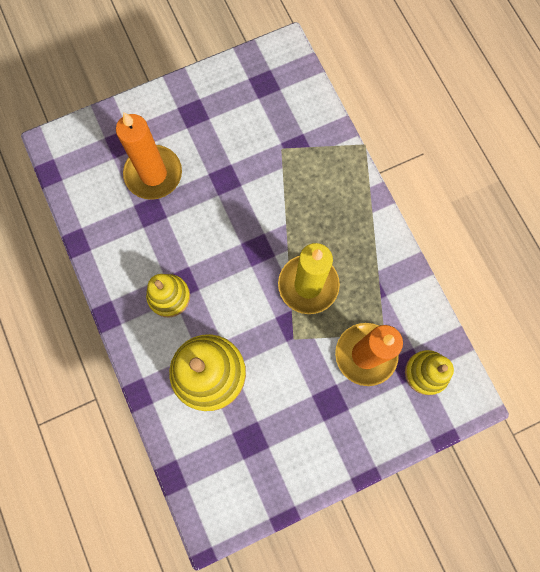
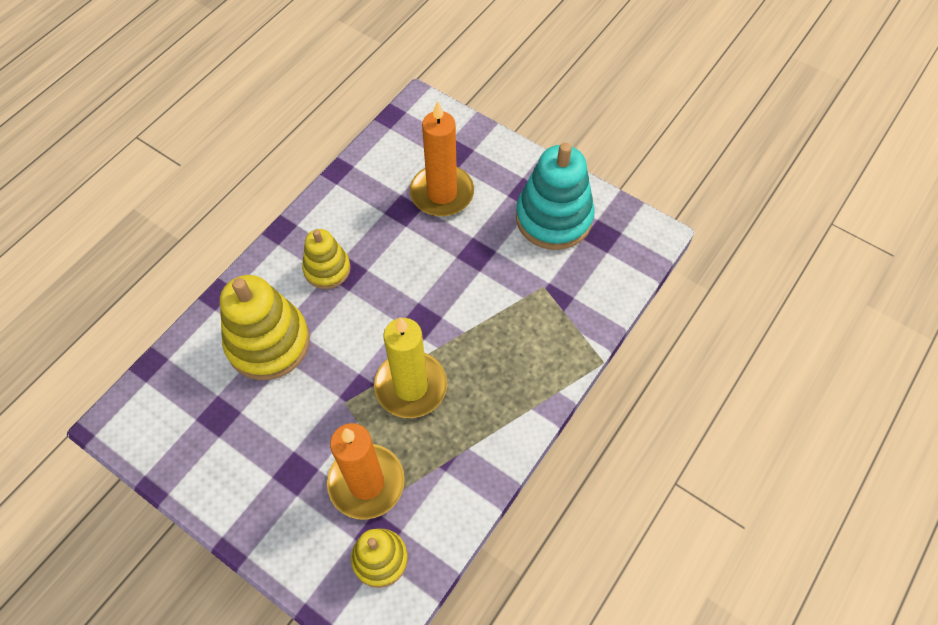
camera: 60 degrees right, 15 degrees down
(228, 107) = (553, 218): none -> turquoise stacking toy

